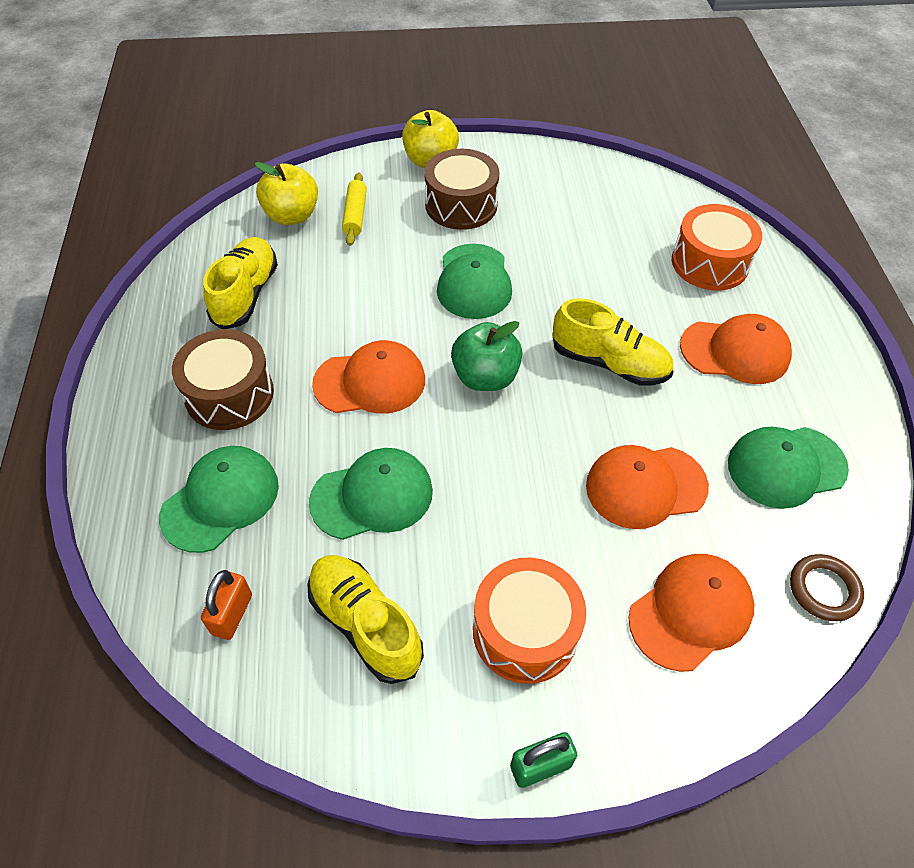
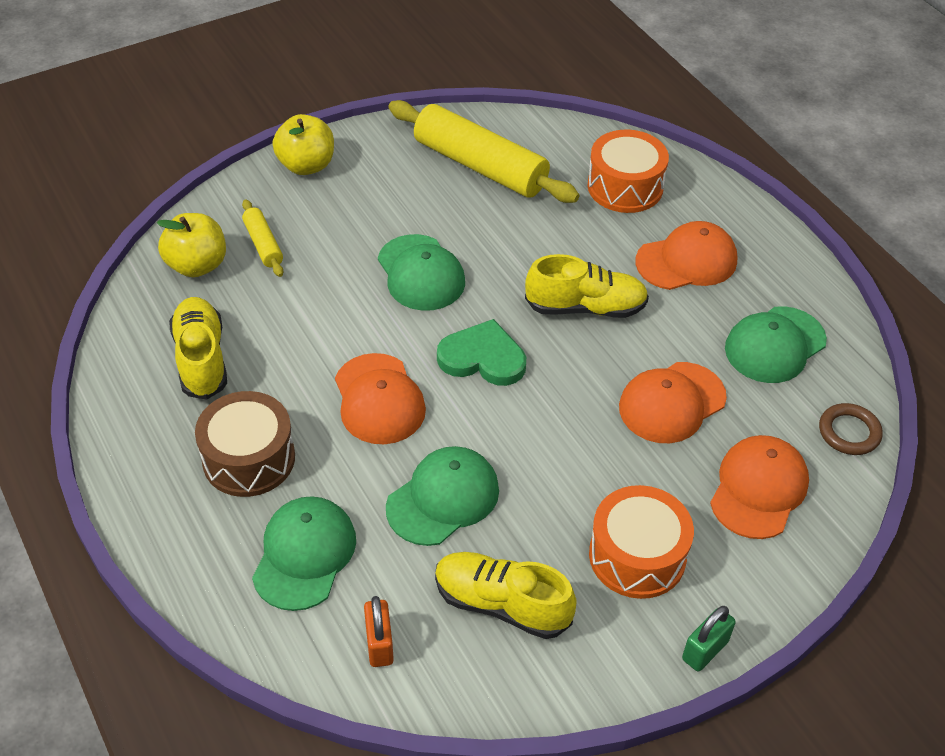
camera: 25 degrees left, 5 degrees down
(370, 382) = (379, 399): orange cap -> orange cap turned 105 degrees clockwise
(461, 205) = (364, 201): brown drum -> none
(485, 377) = (483, 358): green apple -> green heart
(581, 204) = (480, 166): none -> yellow rolling pin

